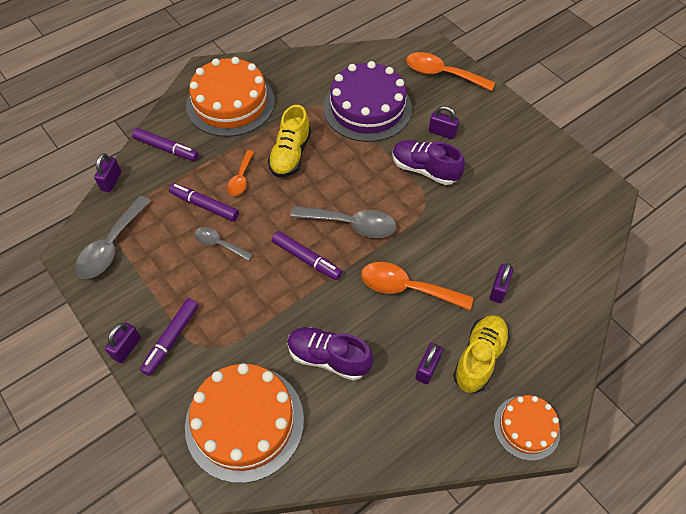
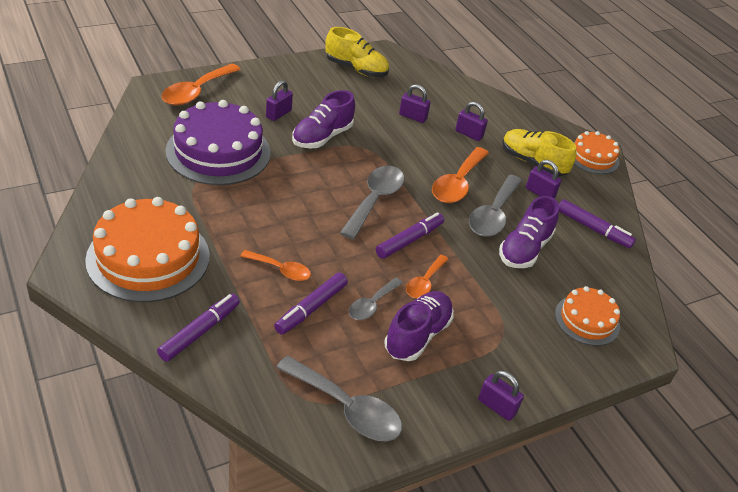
camera: 85 degrees left, 15 degrees down
(111, 181) = (234, 399): purple padlock -> purple padlock (413, 117)
(171, 339) = (490, 364): purple marker -> purple marker (593, 229)
(192, 281) = (417, 335): none -> purple shoe
(244, 422) = (587, 320): orange cake -> orange cake, size x0.55
(256, 278) = (424, 282): none -> orange spoon
(290, 155) = (261, 223): yellow shoe -> yellow shoe (356, 69)
(371, 325) = (493, 214): none -> grey spoon

